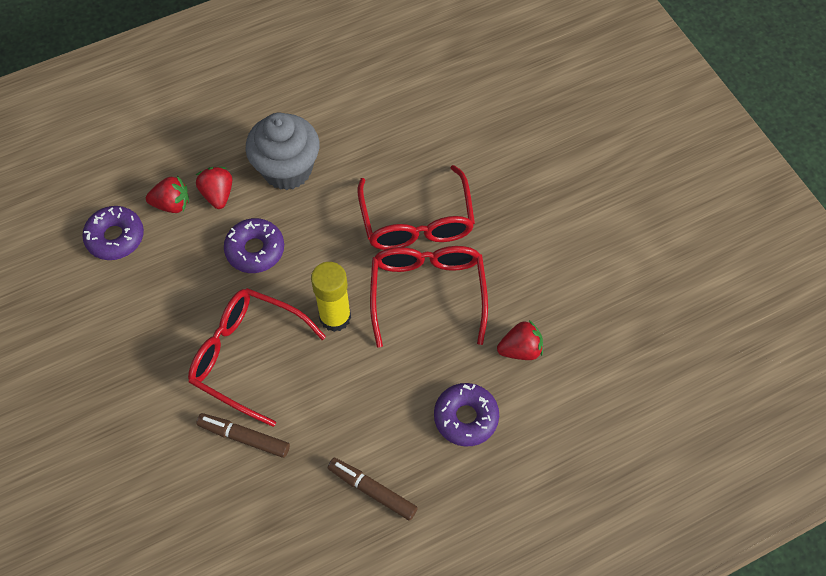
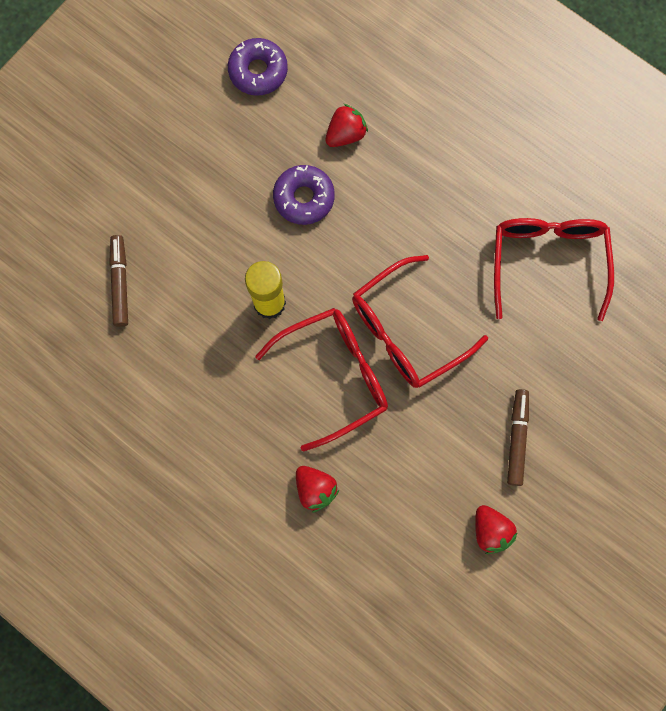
camera: 65 degrees right, 15 degrees up
(172, 204) = (315, 100): red strawberry -> red strawberry (490, 530)
(246, 356) = (196, 245): red glasses -> red glasses (547, 261)
(287, 169) = (404, 182): grey cupcake -> none
(372, 491) = (119, 415): brown marker -> brown marker (516, 438)
(466, 417) = (223, 467): purple donut -> none

